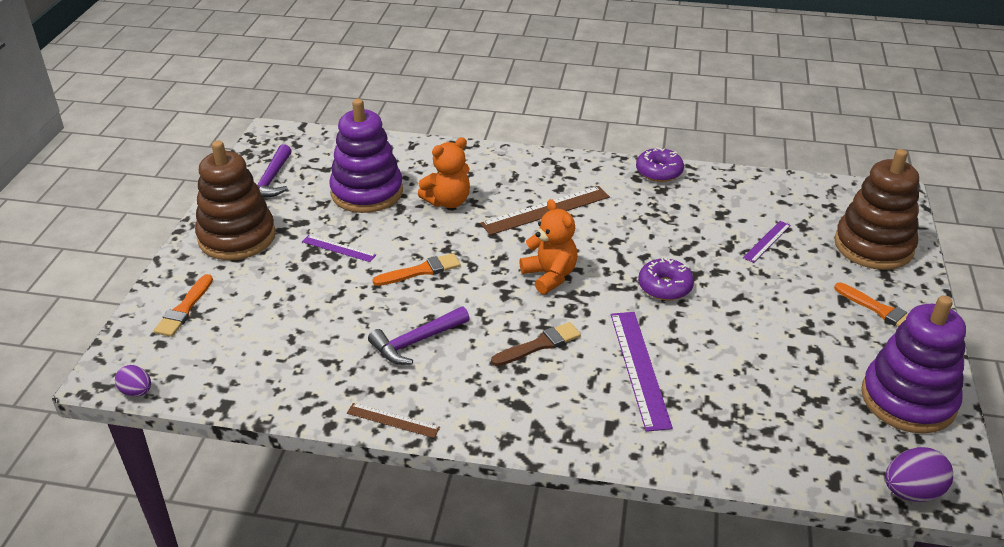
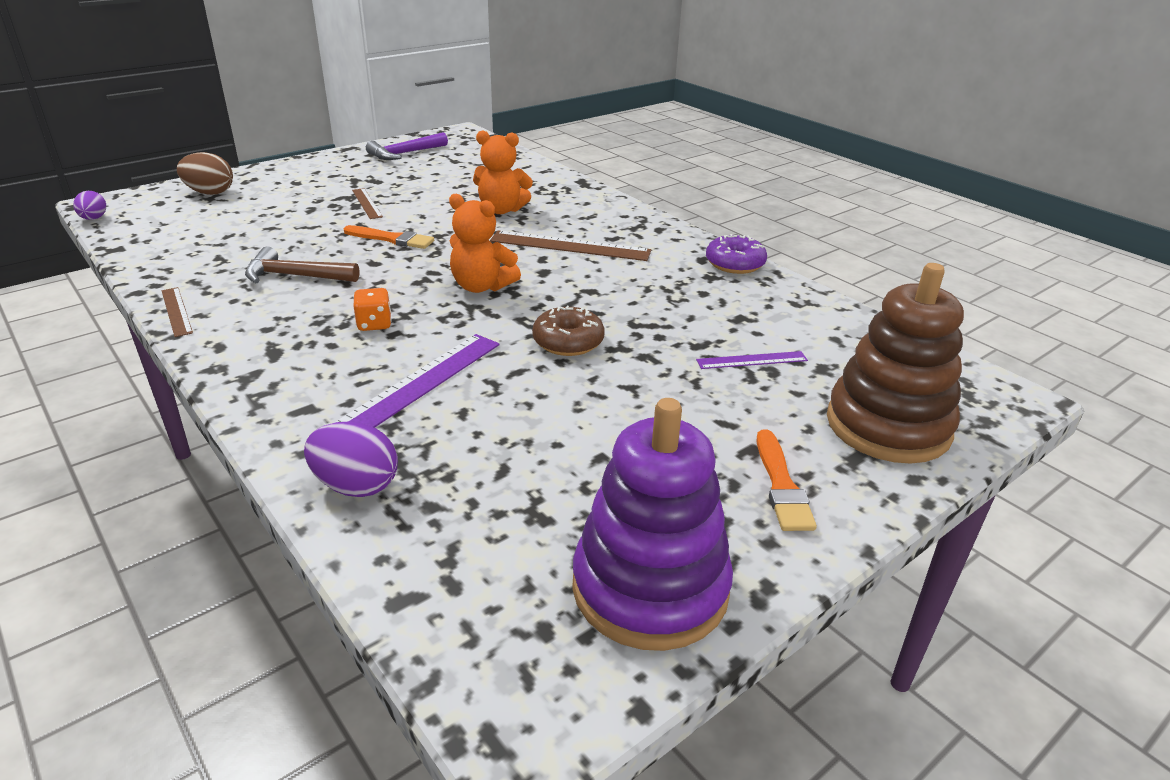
camera: 40 degrees right, 5 degrees down
(184, 309) = (210, 193): orange brush -> brown egg
(237, 237) = (320, 172): brown stacking toy -> none
(338, 248) = (367, 203): purple ruler -> brown ruler
(367, 192) = (454, 182): purple stacking toy -> none
(416, 342) = (295, 276): purple hammer -> brown hammer
(539, 345) = (374, 324): brown brush -> orange dice
(550, 276) = (481, 286): orange teddy bear -> orange teddy bear turned 105 degrees clockwise
(665, 287) = (568, 342): purple donut -> brown donut
(911, 492) = (467, 680): purple egg -> purple egg (356, 486)

